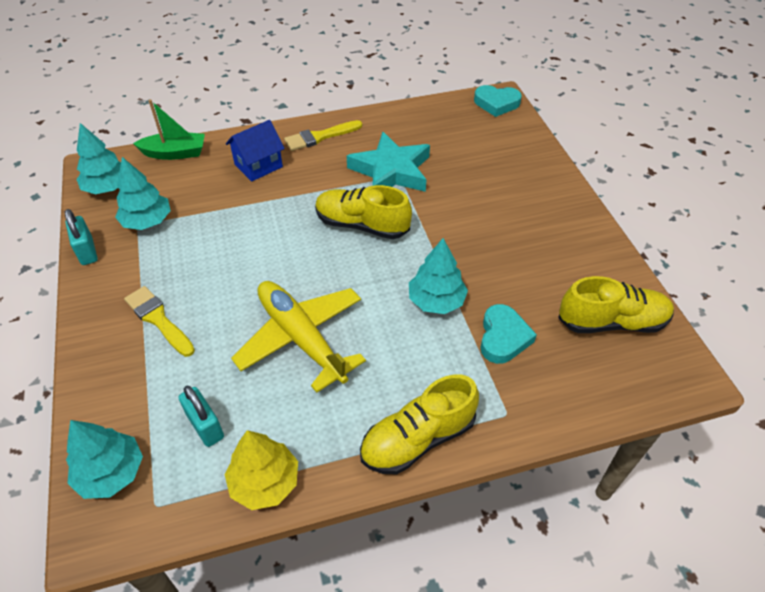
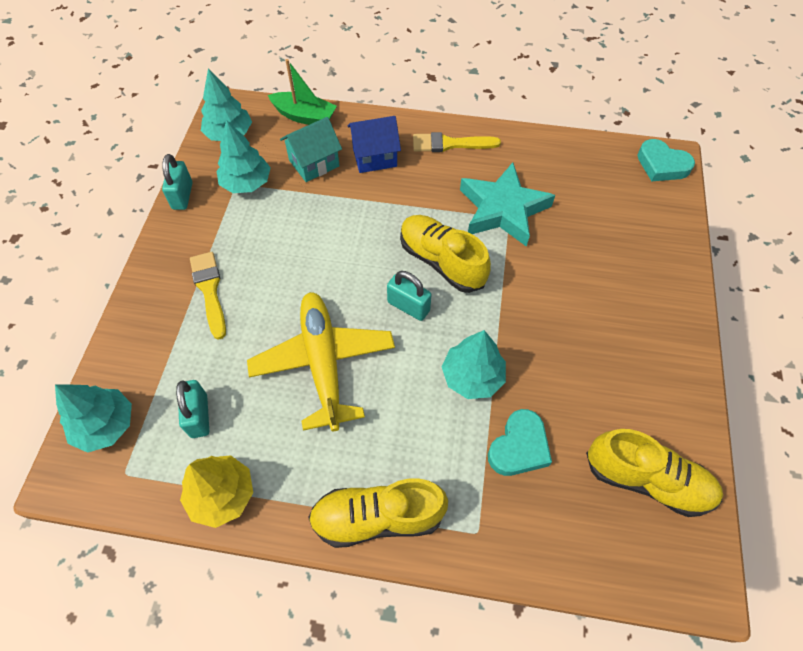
camera: 25 degrees right, 10 degrees up
(204, 186) = (314, 163): none -> turquoise house
(352, 268) = (408, 306): none -> turquoise padlock

